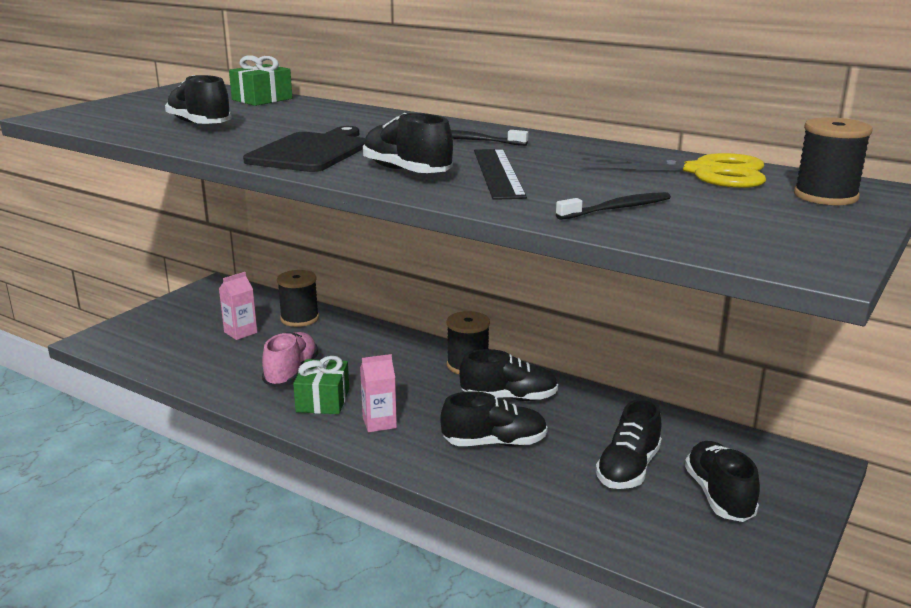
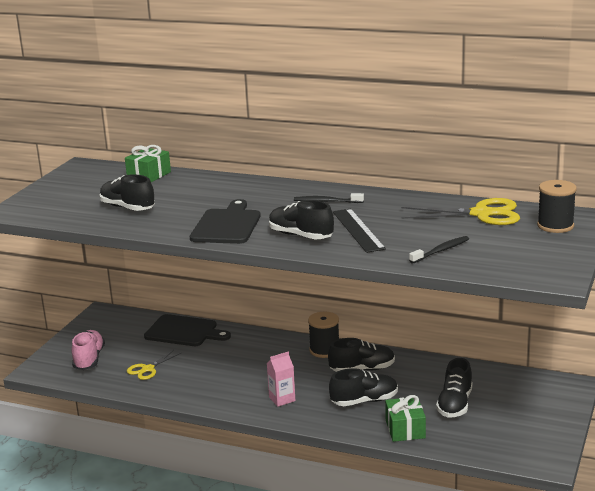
camera: 10 degrees left, 0 degrees up
(227, 358) = (148, 369): none -> yellow scissors
(240, 332) = (145, 348): pink carton -> none
(291, 373) = (202, 374): pink shoe -> pink shoe (89, 359)
(299, 318) = (184, 331): black spool -> black cutting board
(323, 400) = (235, 389): green gift -> green gift (405, 429)
(718, 496) = (514, 412): black shoe -> none

